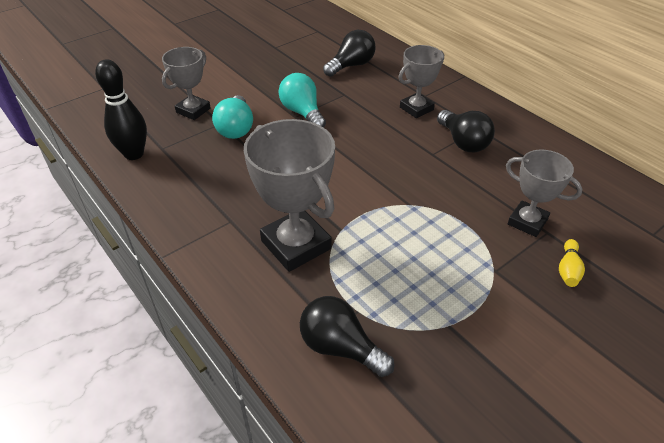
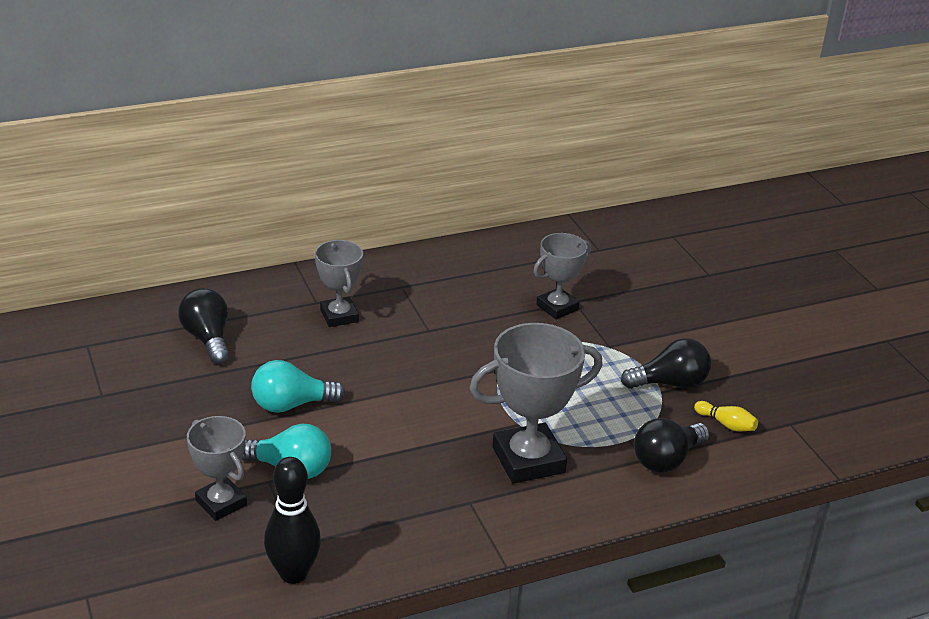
camera: 75 degrees left, 10 degrees down
(463, 142) = (420, 304): black light bulb -> black light bulb (670, 383)
(568, 270) = (622, 308): yellow bowling pin -> yellow bowling pin (726, 424)

